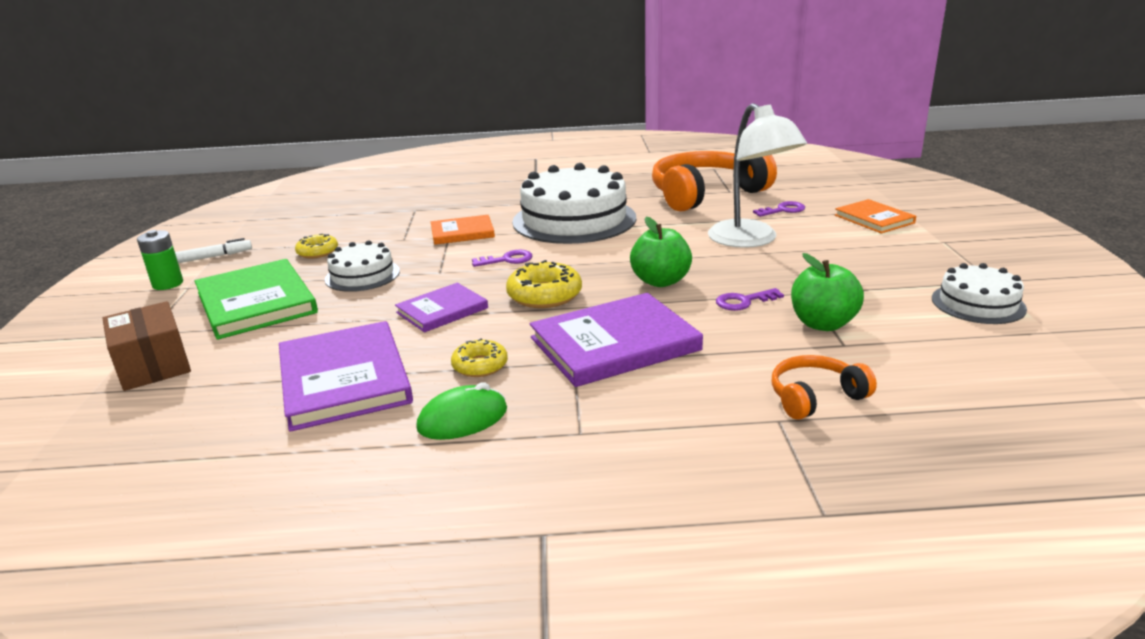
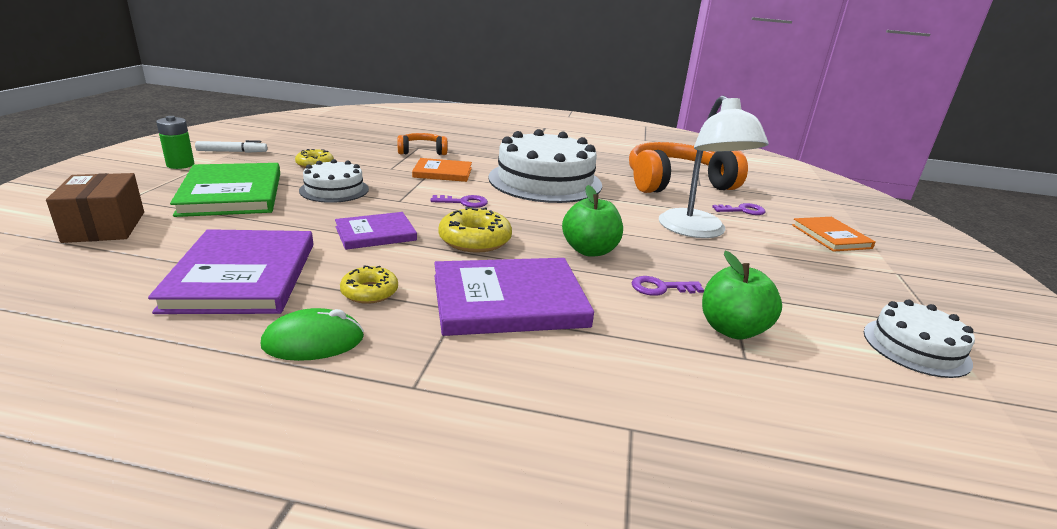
camera: 10 degrees right, 0 degrees up
(815, 397) = (686, 411): orange headphones -> orange headphones (422, 151)

